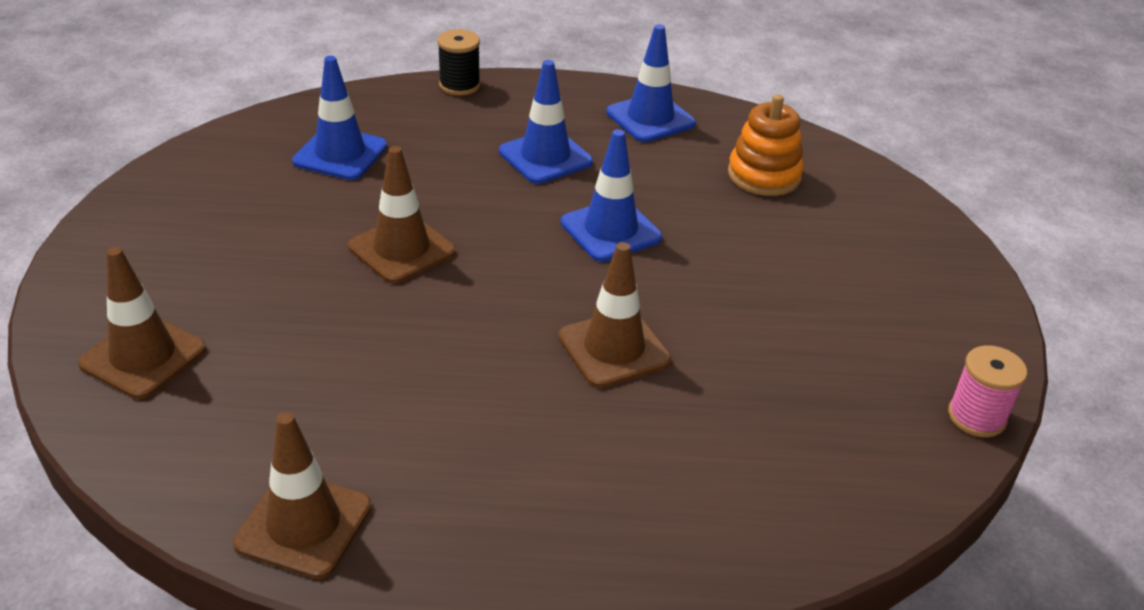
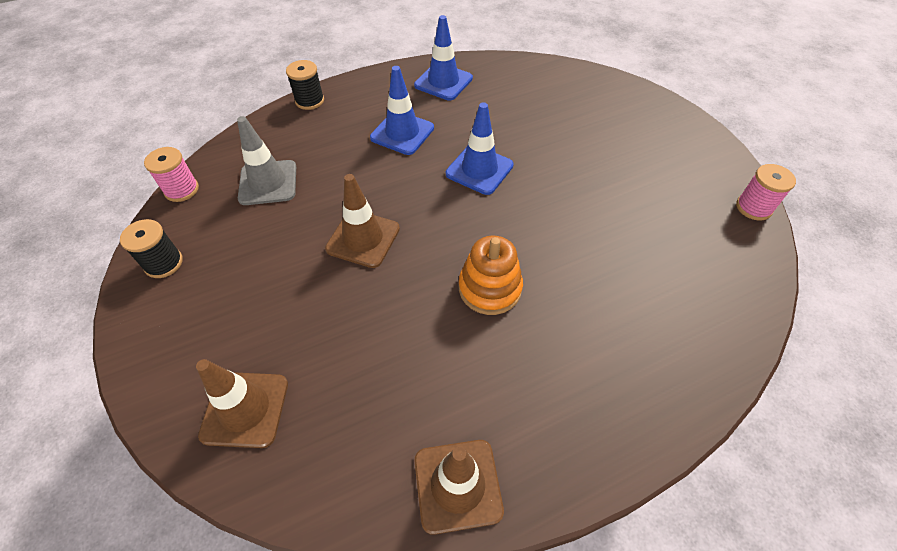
camera: 25 degrees left, 15 degrees up
(168, 191) = (164, 263): none -> black spool
(241, 128) = (181, 190): none -> pink spool
(340, 154) = (268, 183): blue traffic cone -> grey traffic cone
(614, 349) = (543, 252): brown traffic cone -> none
(764, 175) = (534, 97): orange stacking toy -> orange stacking toy (490, 288)

